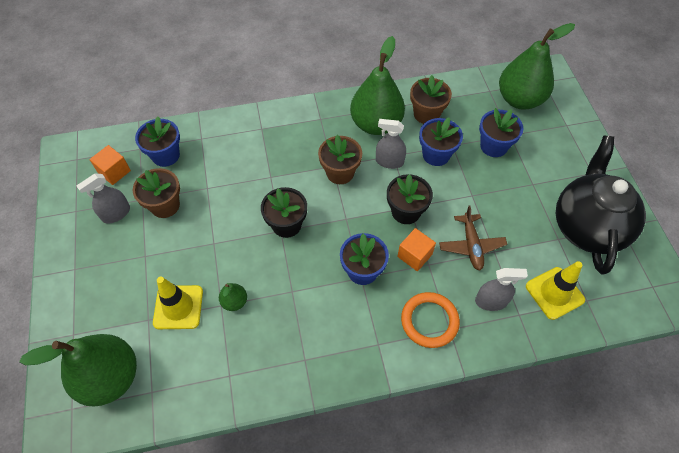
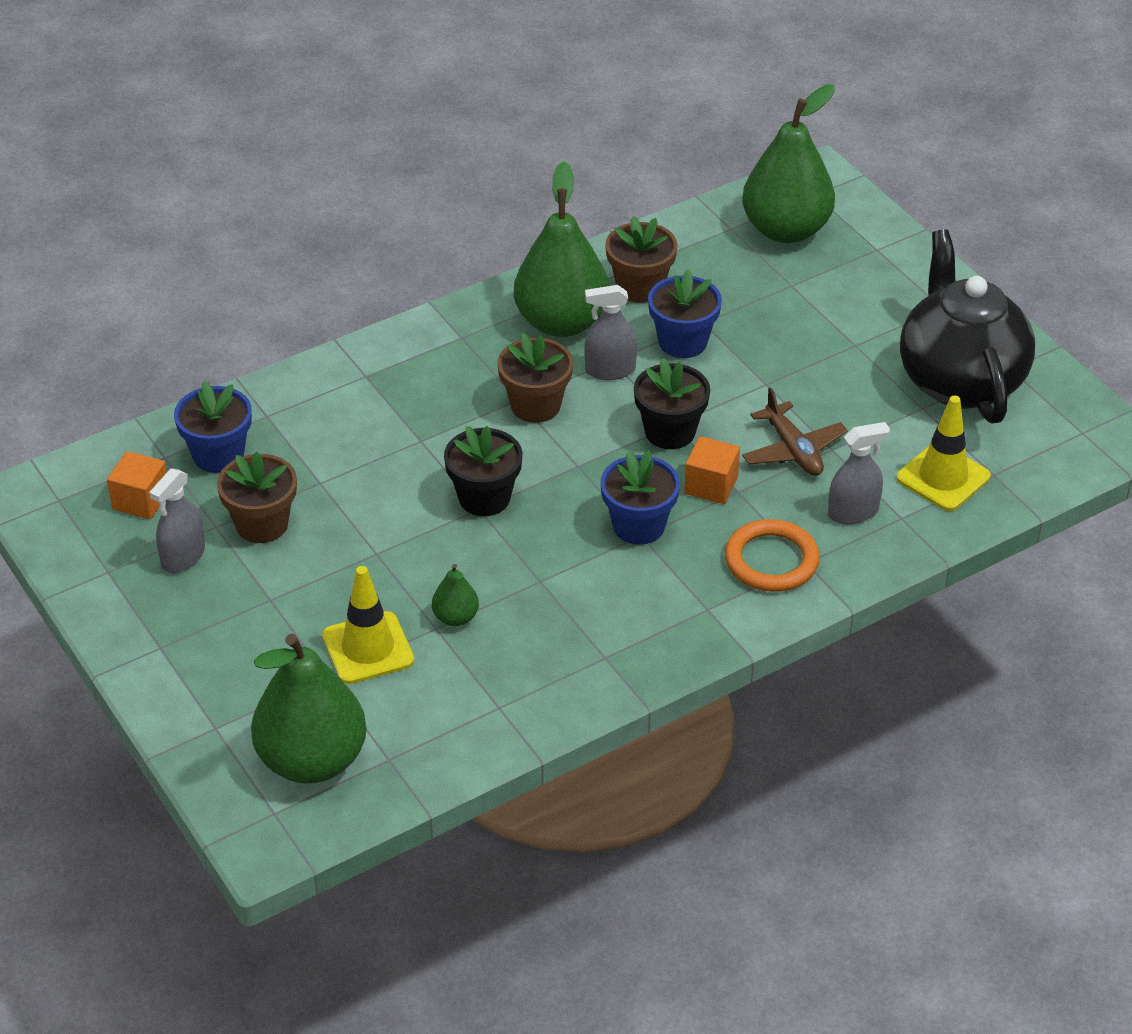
camera: 20 degrees left, 15 degrees down
(493, 146) = (771, 307): blue flower pot -> none

